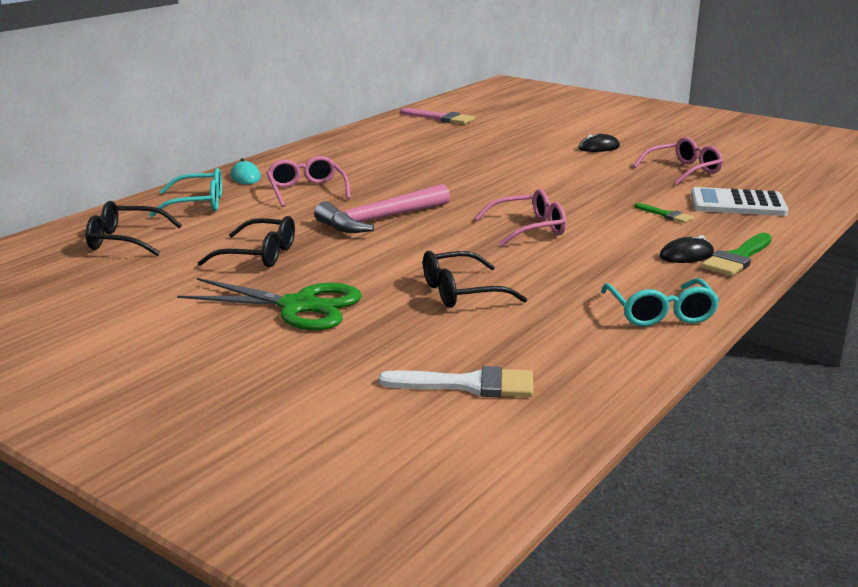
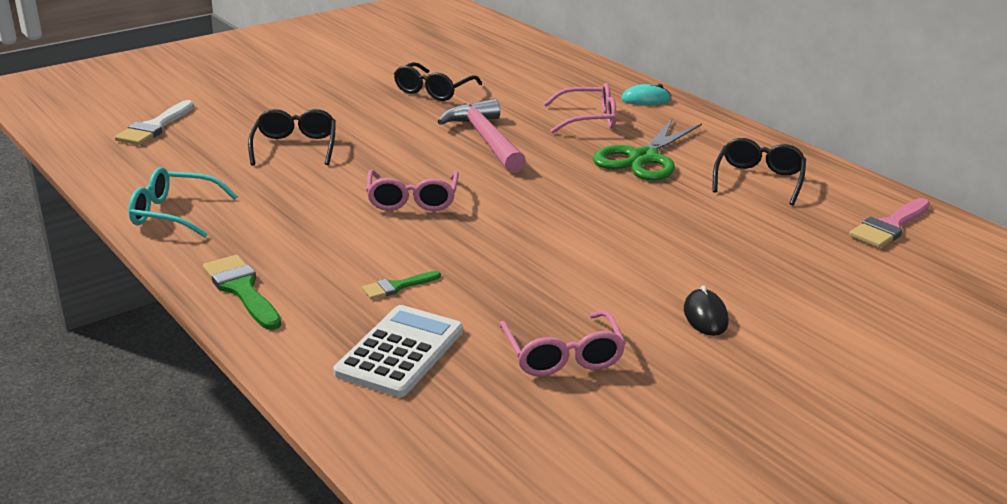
camera: 105 degrees right, 5 degrees up
(125, 240) = (497, 55): black glasses -> black glasses (758, 180)
(198, 204) = (572, 79): turquoise glasses -> none
(298, 306) = (325, 95): green scissors -> green scissors (643, 158)
(686, 255) = (276, 263): black mouse -> none

